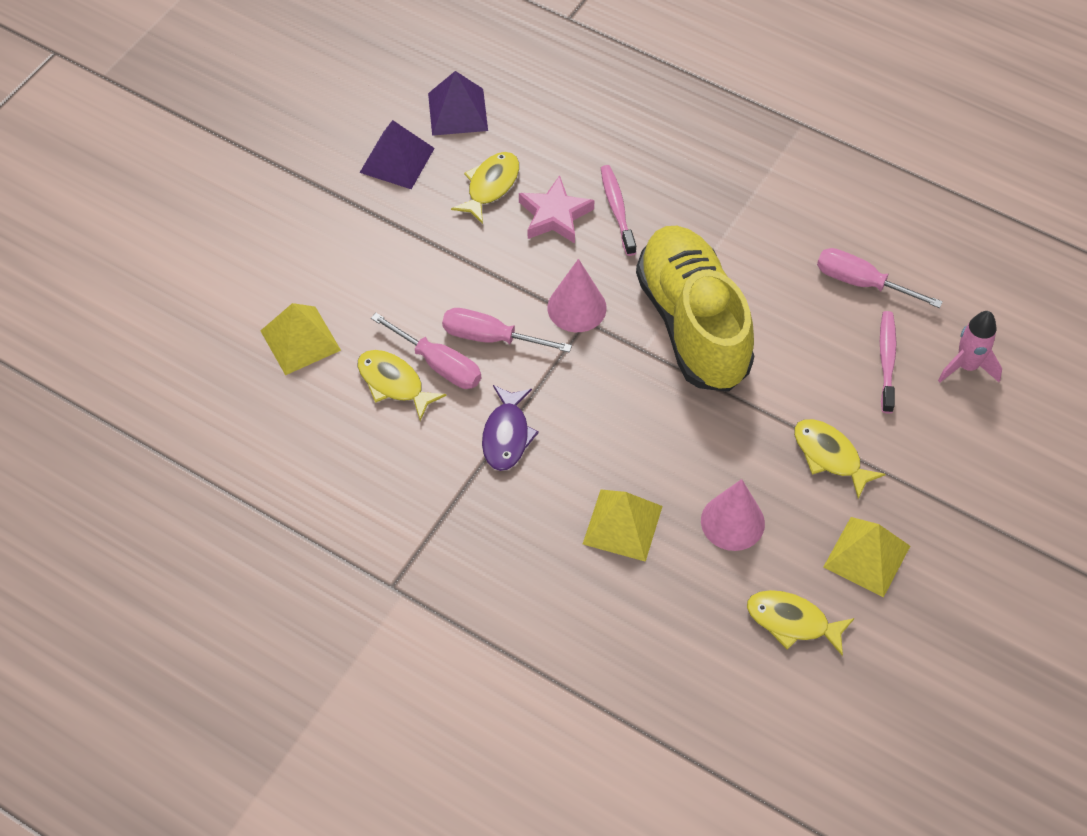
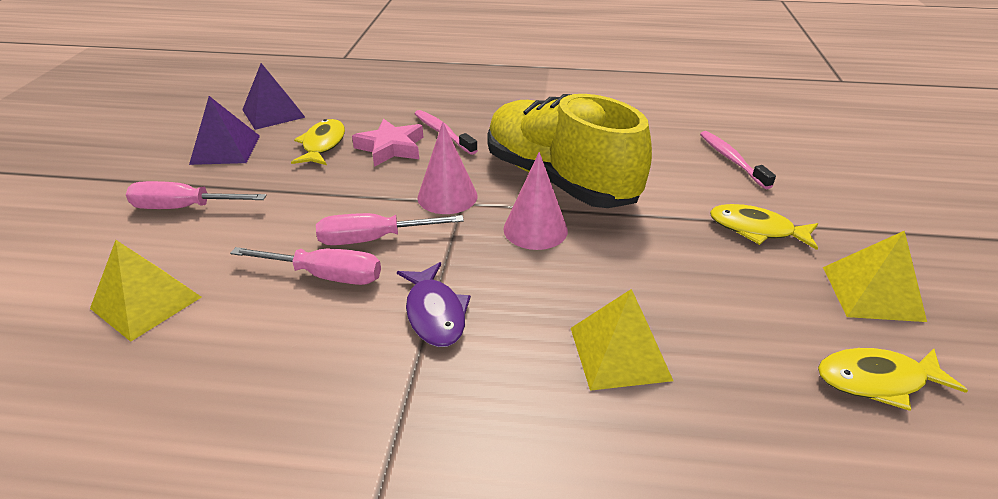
camera: 25 degrees left, 20 degrees down
(394, 383) = (278, 307): yellow fish -> none
(732, 522) = (726, 309): pink cone -> pink cone (535, 229)
(862, 283) = (667, 125): pink screwdriver -> pink screwdriver (185, 208)
(966, 366) = (790, 147): pink rocket -> none

